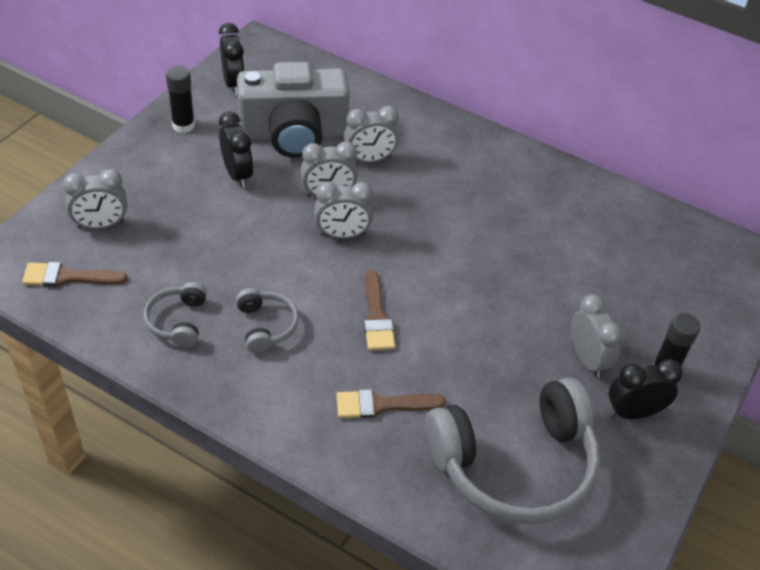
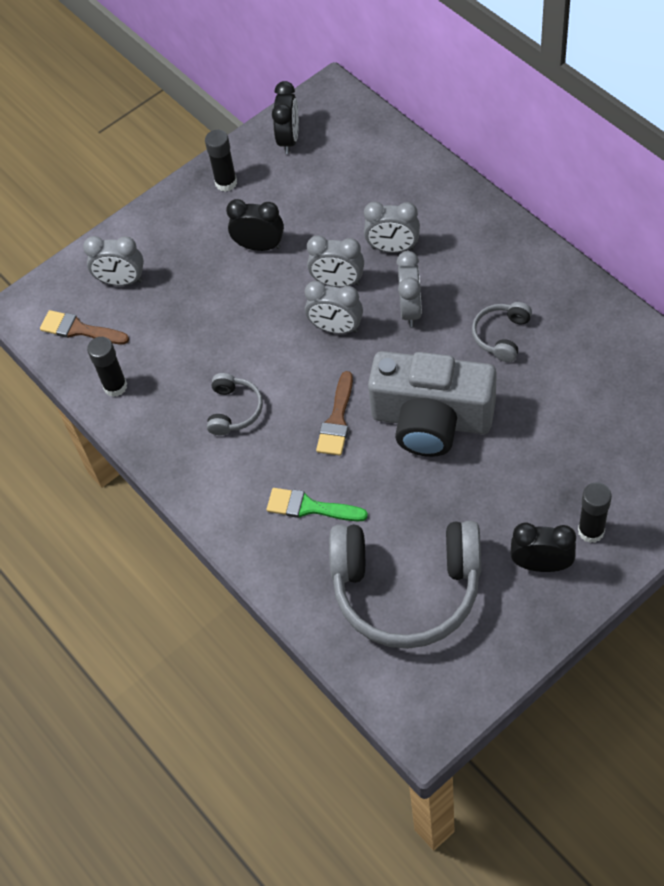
camera: 30 degrees right, 10 degrees up
(126, 325) = (115, 386): none -> black glue stick
(178, 321) = (159, 391): grey headphones -> grey headphones (501, 335)
(237, 174) = (259, 246): black clock -> black clock turned 75 degrees counterclockwise
(294, 134) = (328, 207): grey camera -> grey camera (431, 420)
(382, 405) = (310, 507): brown brush -> green brush
(587, 359) = (520, 503): grey clock -> grey clock (410, 309)

